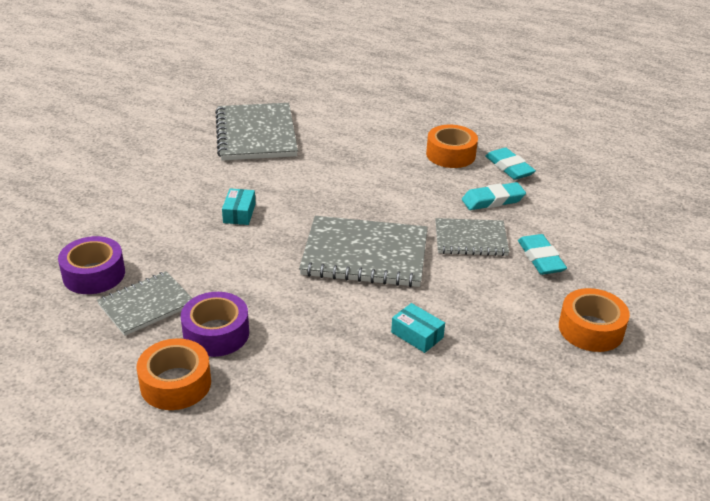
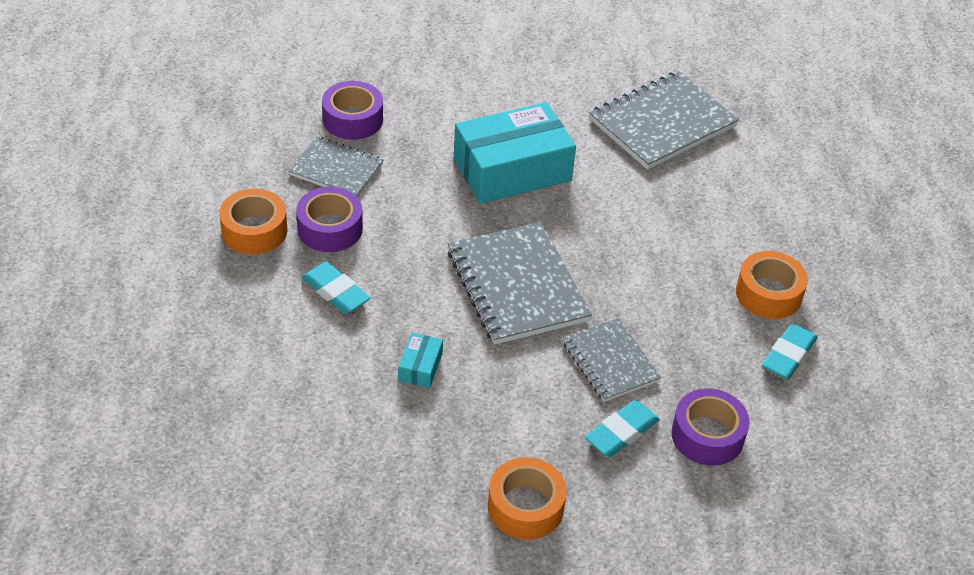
camera: 60 degrees right, 10 degrees up
(239, 213) = (512, 170): turquoise box -> turquoise box, size x2.43
(493, 200) = (703, 359): turquoise eraser -> turquoise eraser (335, 292)
(561, 223) = (707, 435): none -> purple tape

